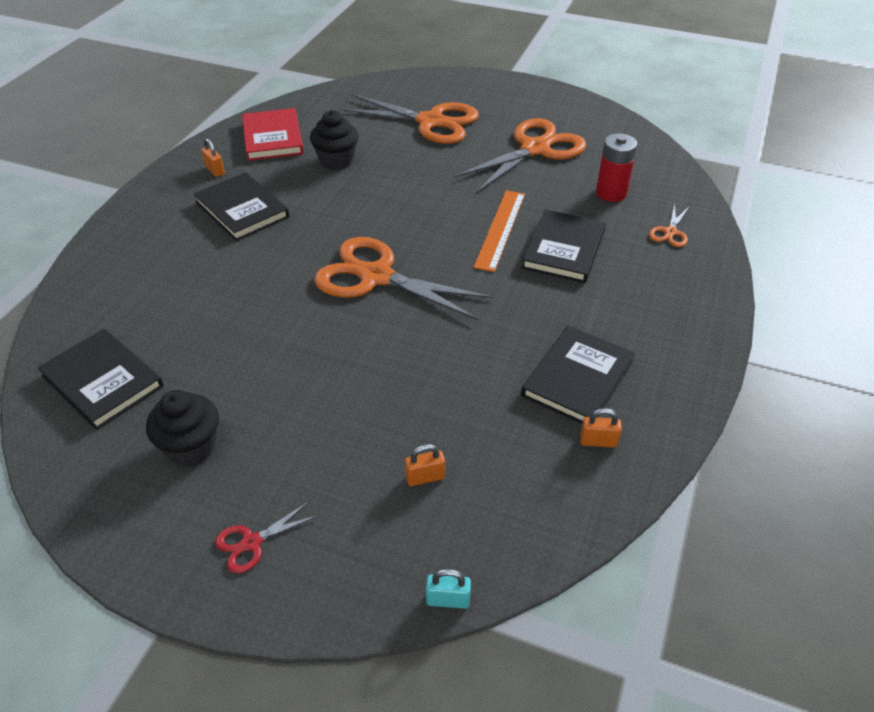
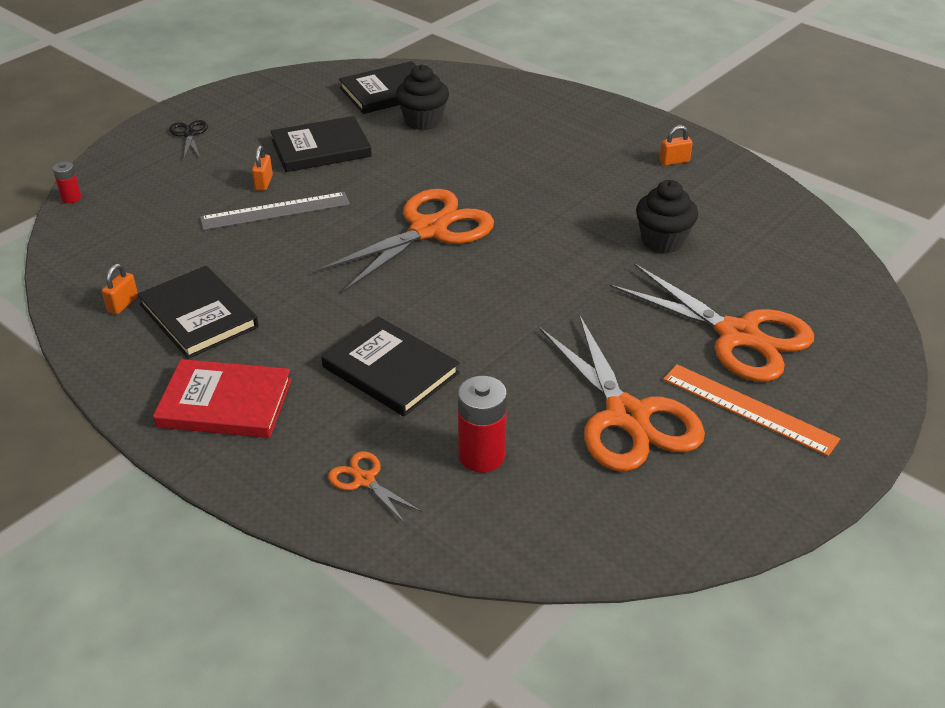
camera: 110 degrees right, 5 degrees down
(191, 447) = (292, 120): black cupcake -> black cupcake (423, 121)
(242, 210) = (589, 169): black book -> black book (321, 148)
(251, 542) = (189, 134): red scissors -> black scissors
(273, 138) = (734, 204): red book -> red book (225, 403)
(391, 389) = (275, 211): none -> grey ruler
(425, 477) = (173, 209): orange padlock -> orange padlock (263, 183)
(431, 122) = (738, 335): orange scissors -> orange scissors turned 90 degrees counterclockwise
(448, 600) = (71, 198): turquoise padlock -> red battery
(500, 229) = (458, 331): orange ruler -> orange ruler (749, 409)

